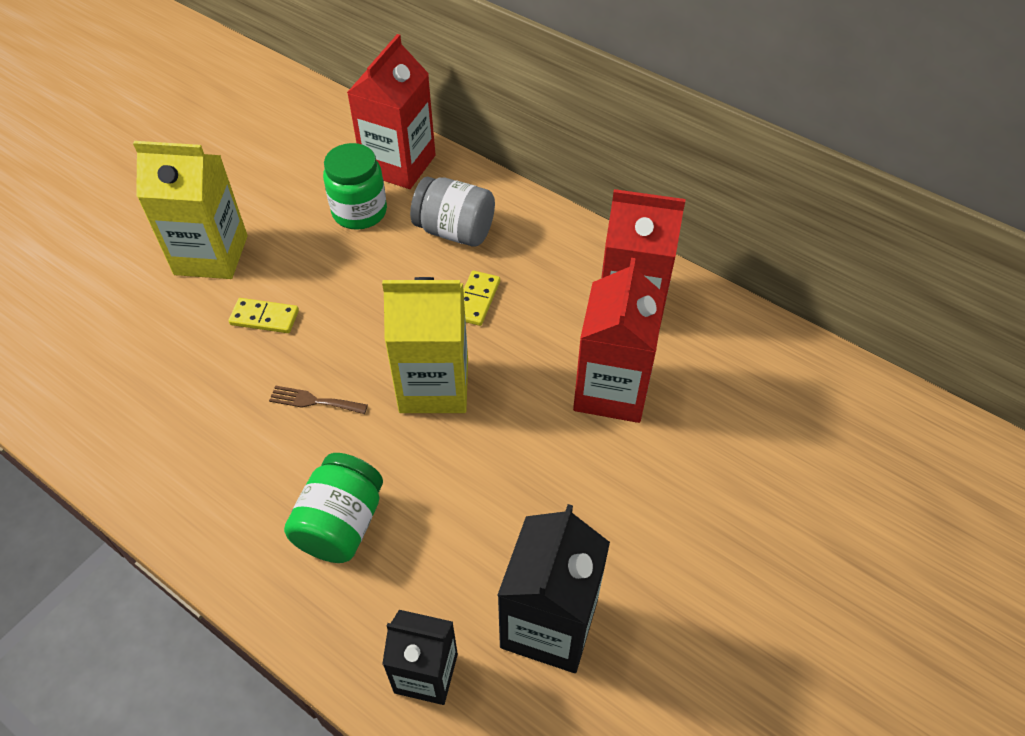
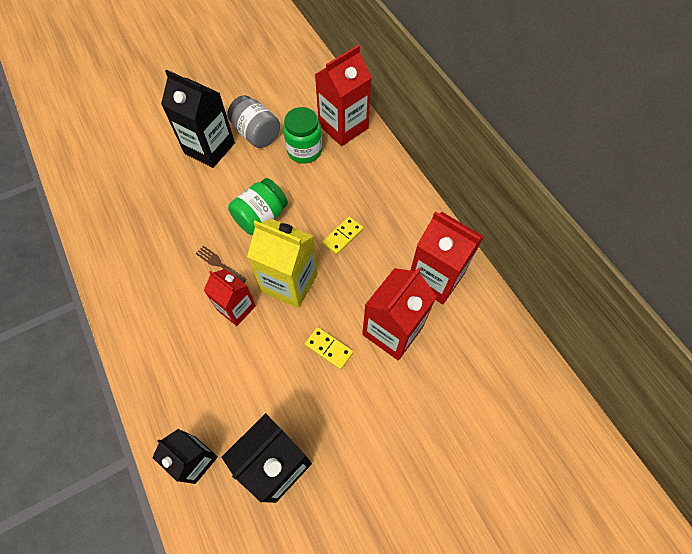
camera: 25 degrees right, 10 degrees up
(211, 255) = (209, 148): yellow carton -> black carton
(264, 318) = (218, 200): yellow domino -> yellow domino (328, 349)
(341, 524) = (196, 347): green jar -> green jar (261, 217)
(373, 448) = (236, 308): none -> red carton
(455, 231) = (353, 184): grey jar -> grey jar (256, 134)

